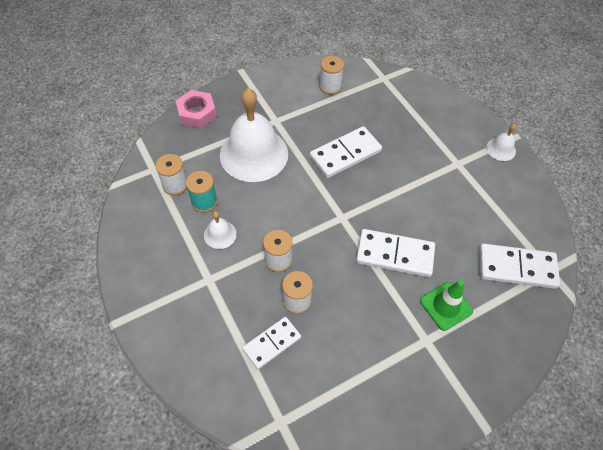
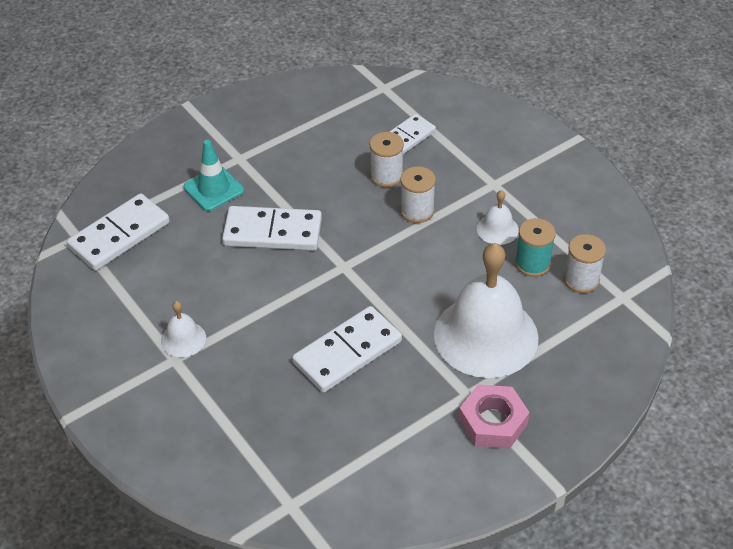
camera: 175 degrees right, 10 degrees down
(197, 113) = (599, 391): pink nut -> pink nut (493, 422)
(330, 86) = (387, 472): white spool -> none
(446, 306) = (213, 189): green traffic cone -> turquoise traffic cone
(501, 149) = (101, 390): white bell -> white bell (183, 339)
(516, 267) = (119, 235): white domino -> white domino turned 45 degrees counterclockwise

